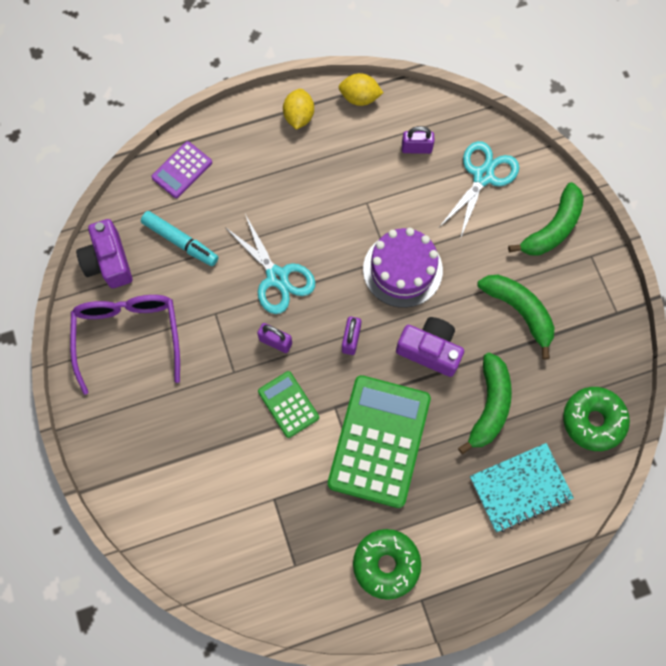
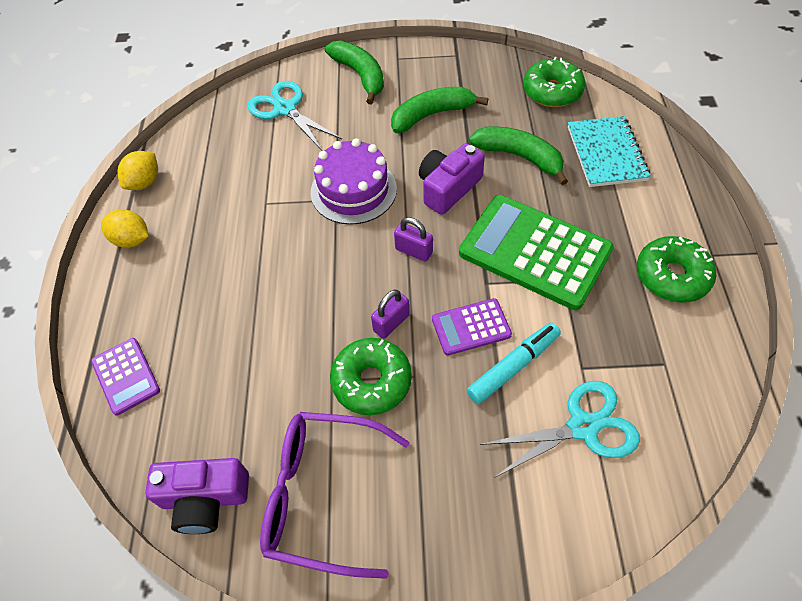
camera: 70 degrees left, 15 degrees down
(180, 242) = (220, 399): turquoise marker -> turquoise marker (513, 366)
(221, 342) = (371, 381): none -> green donut
(277, 277) = (314, 304): turquoise scissors -> turquoise scissors (583, 427)
(288, 404) = (471, 327): green calculator -> purple calculator
(416, 148) = (228, 150): purple padlock -> none

